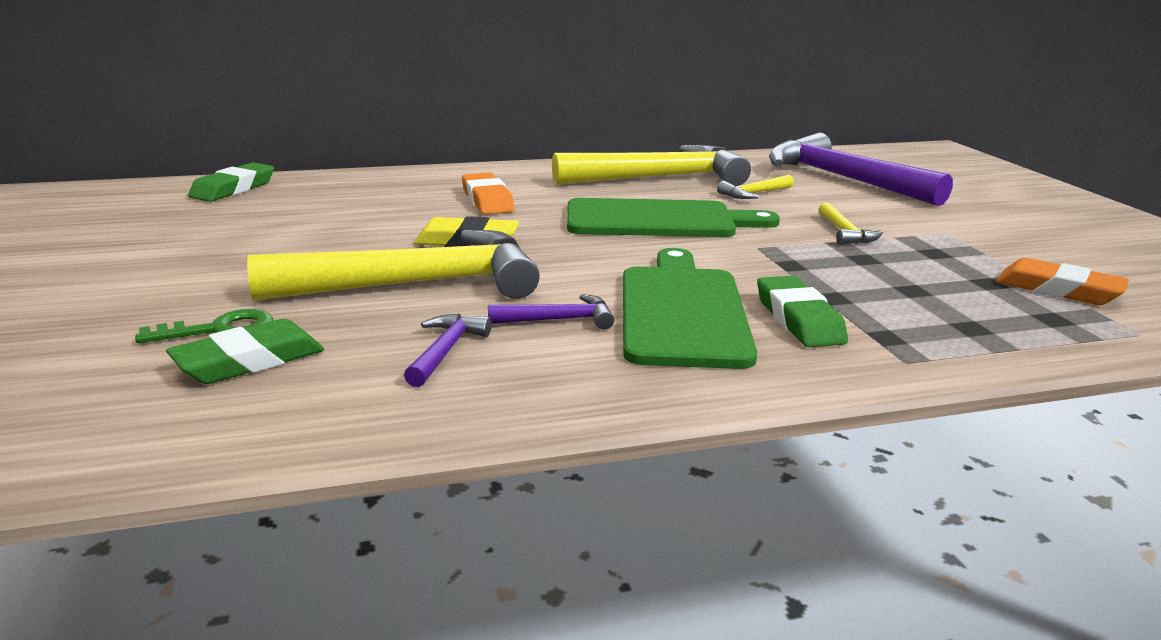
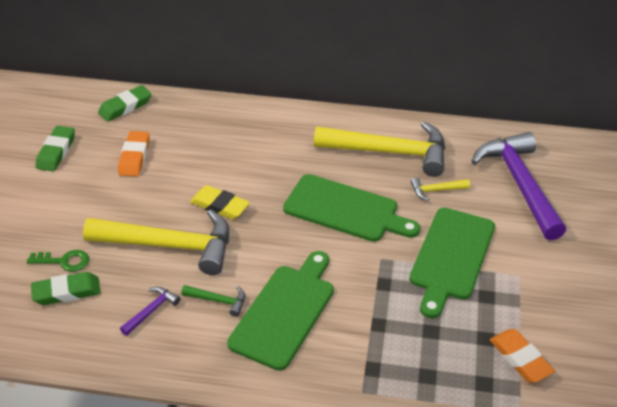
camera: 25 degrees right, 20 degrees up
(487, 200) = (260, 157): orange eraser -> orange eraser (134, 157)
(558, 320) = (218, 301): purple hammer -> green hammer
(798, 319) = (339, 339): green eraser -> green eraser (56, 152)
(845, 232) = (451, 257): yellow hammer -> green cutting board

